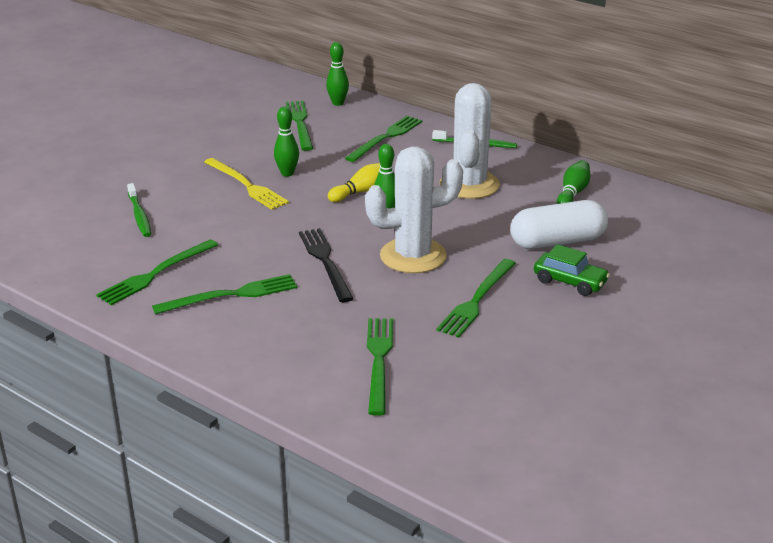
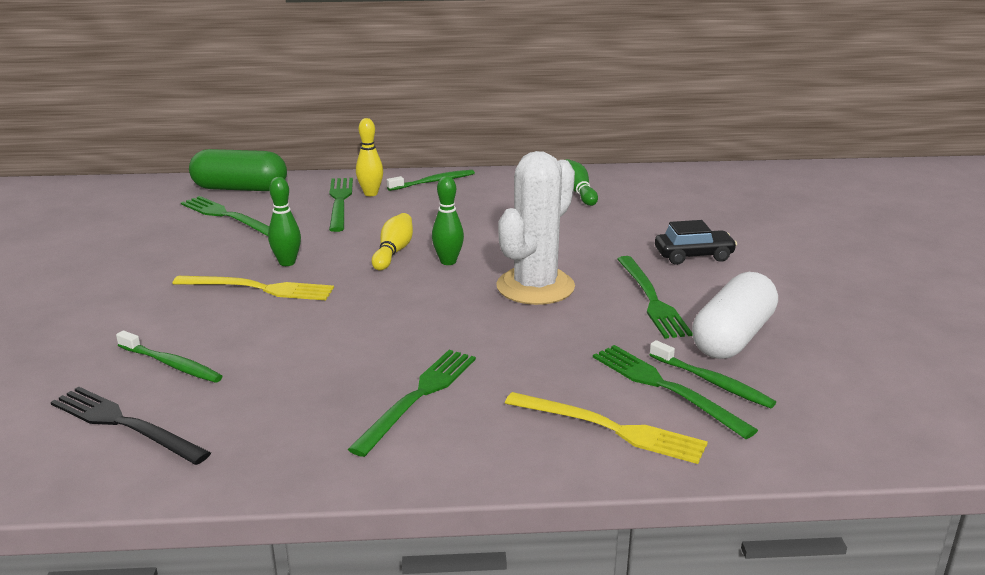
camera: 40 degrees left, 5 degrees down
(156, 274) = (292, 415): green fork -> none
(304, 367) = (610, 428): none -> yellow fork
(325, 262) = (463, 324): black fork -> black fork (124, 424)
(338, 103) = (240, 188): green bowling pin -> green capsule
(415, 372) = (712, 382): none -> green toothbrush
(416, 138) = (370, 193): none -> yellow bowling pin
(469, 185) = (483, 214): white cactus -> none
(557, 242) = (630, 230): white capsule -> white capsule (732, 337)
(570, 282) = (693, 256): green car -> black car

